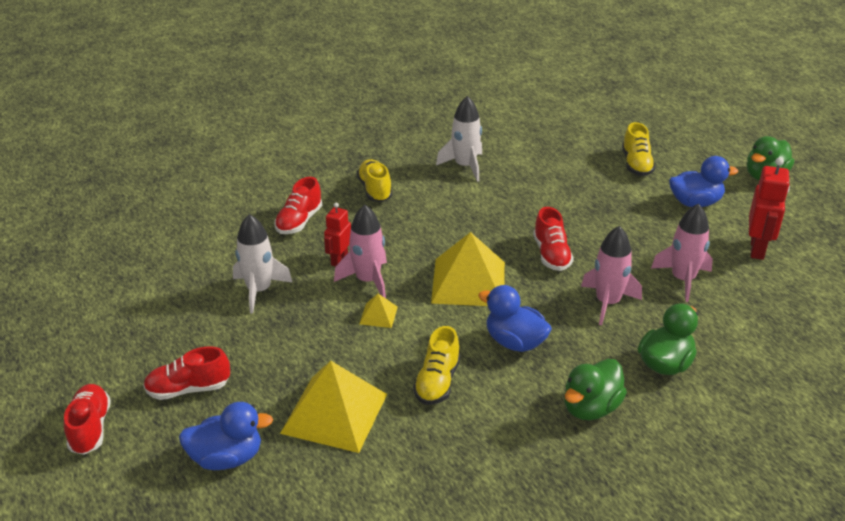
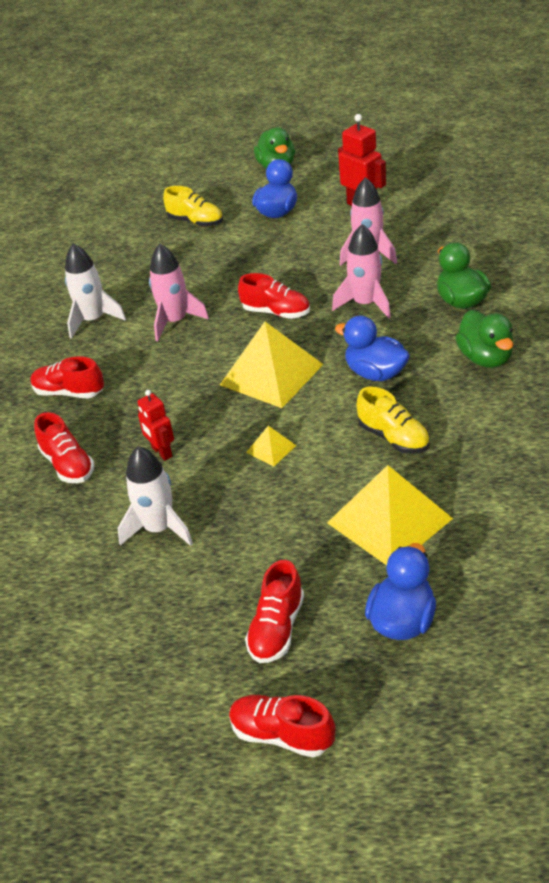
camera: 55 degrees left, 5 degrees up
(368, 280) = (212, 441): pink rocket -> pink rocket (175, 321)
(375, 190) = (69, 392): yellow shoe -> red shoe
(514, 342) = (375, 373): blue duck -> blue duck turned 60 degrees clockwise

